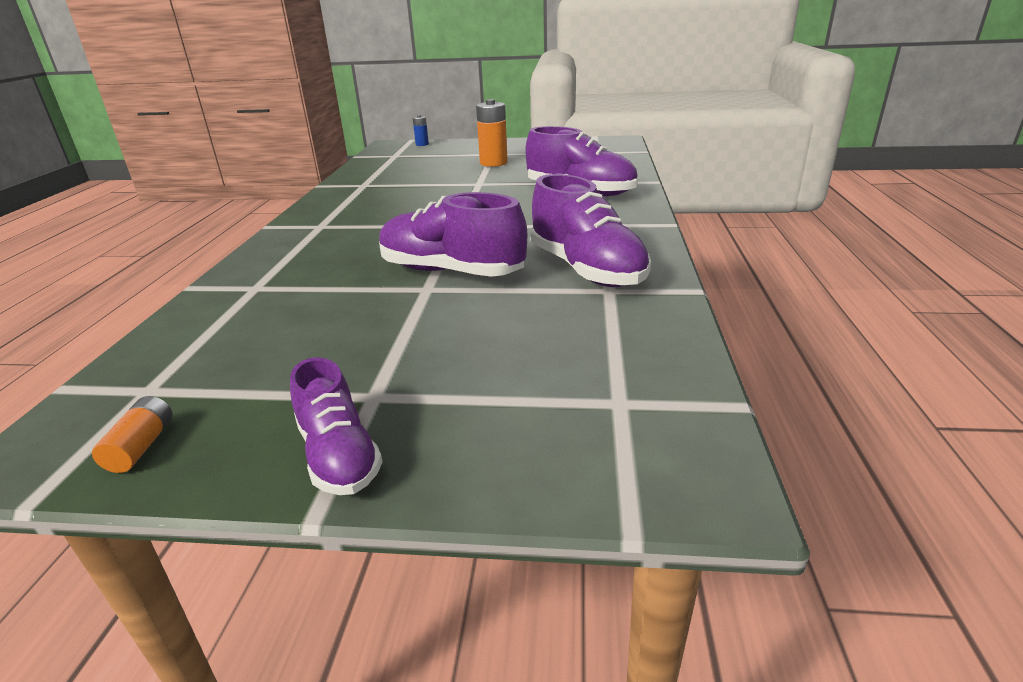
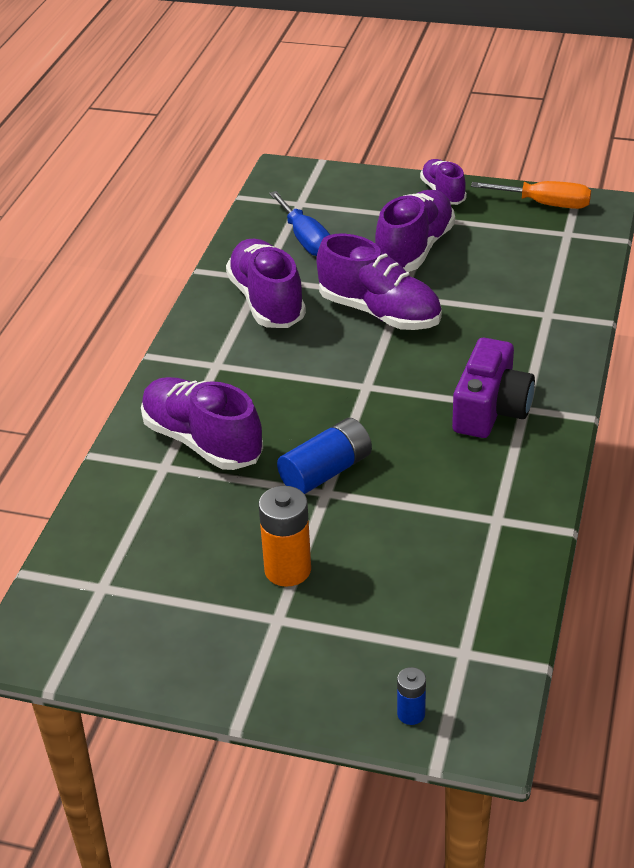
camera: 170 degrees left, 10 degrees up
(141, 446) = (545, 204): orange battery -> orange screwdriver
(349, 223) = (491, 409): none -> purple camera
(406, 341) = (414, 249): none -> purple shoe
(481, 189) = (326, 471): none -> blue battery
(575, 340) = (305, 239): none -> blue screwdriver

